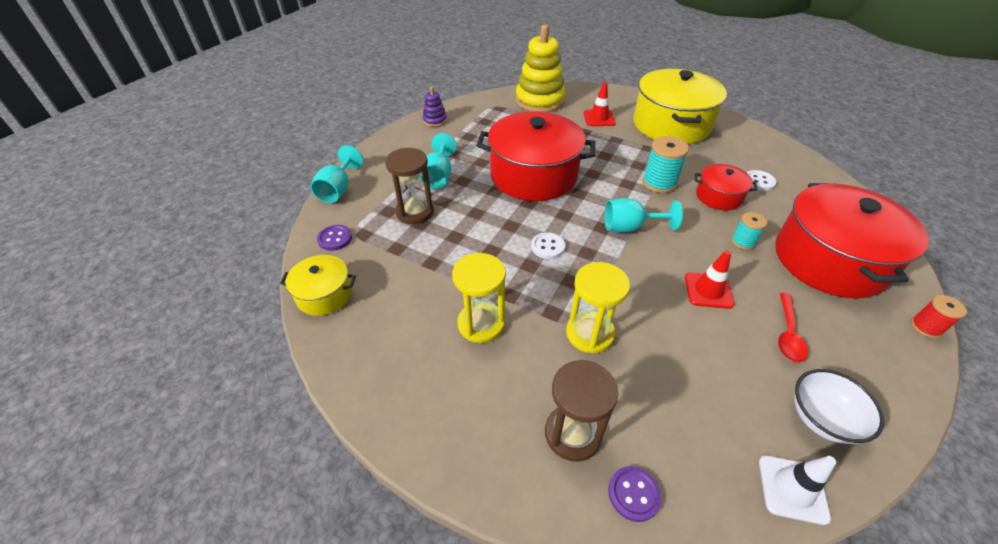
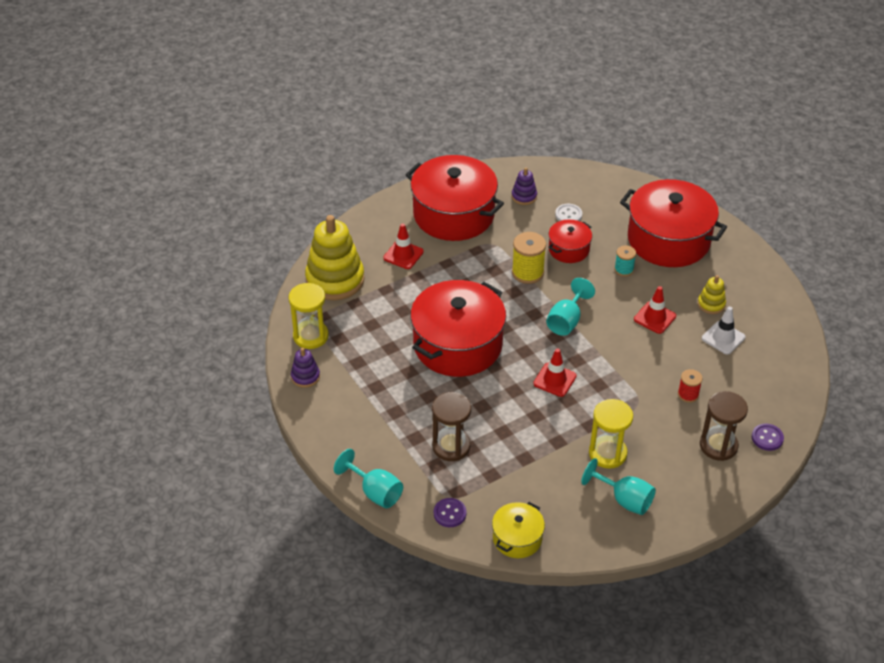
camera: 60 degrees left, 0 degrees up
(438, 176) = (409, 411): turquoise goblet -> turquoise goblet (624, 499)
(547, 247) = (554, 380): white button -> red traffic cone
(590, 333) = (652, 399): yellow hourglass -> yellow hourglass (310, 336)
(659, 183) = (527, 273): turquoise spool -> yellow spool
(671, 125) = (453, 214): yellow pot -> red pot
(742, 150) = (524, 196): none -> purple stacking toy
(788, 334) = (711, 304): red spoon -> yellow stacking toy
(792, 489) = (799, 372): white traffic cone -> white traffic cone (723, 338)
(821, 419) = (770, 331): white bowl -> none
(925, 327) = (743, 240): red spool -> red spool (688, 394)

